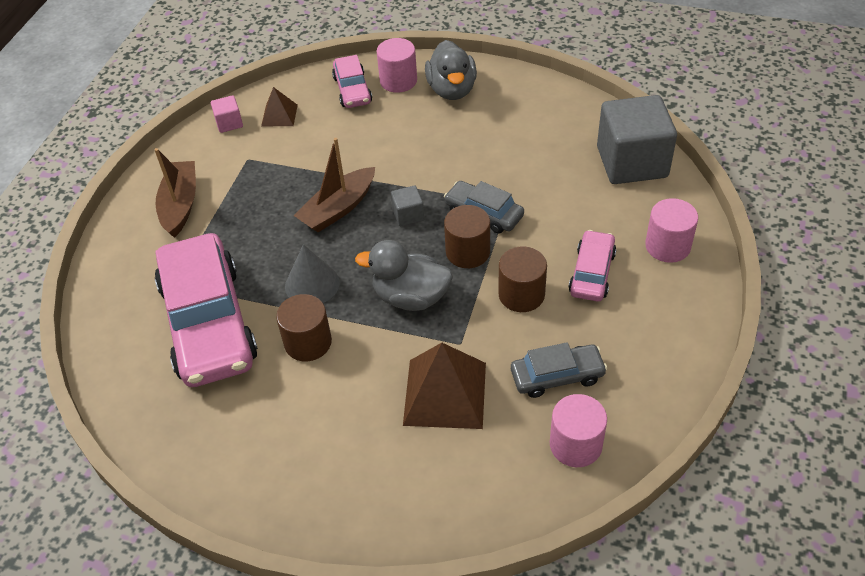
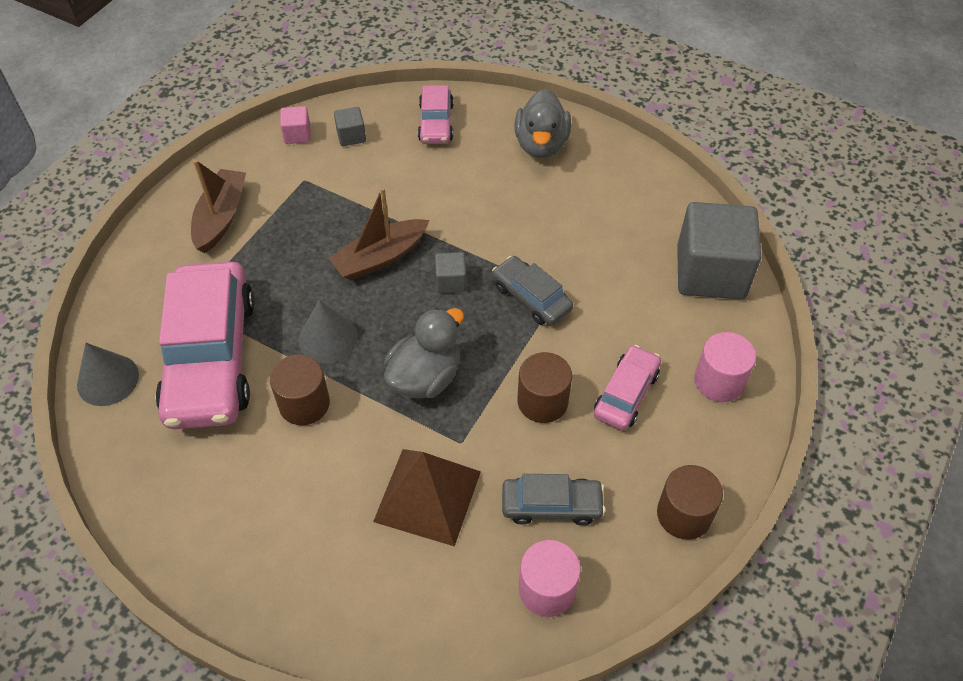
camera: 10 degrees right, 5 degrees up
(116, 362) = (108, 380): none -> grey cone
(279, 115) = (351, 136): brown pyramid -> grey cube
(398, 81) = (487, 122): pink cylinder -> none
(410, 297) = (425, 377): grey duck -> grey duck turned 105 degrees clockwise
(468, 252) = (500, 338): brown cylinder -> brown cylinder (684, 514)

